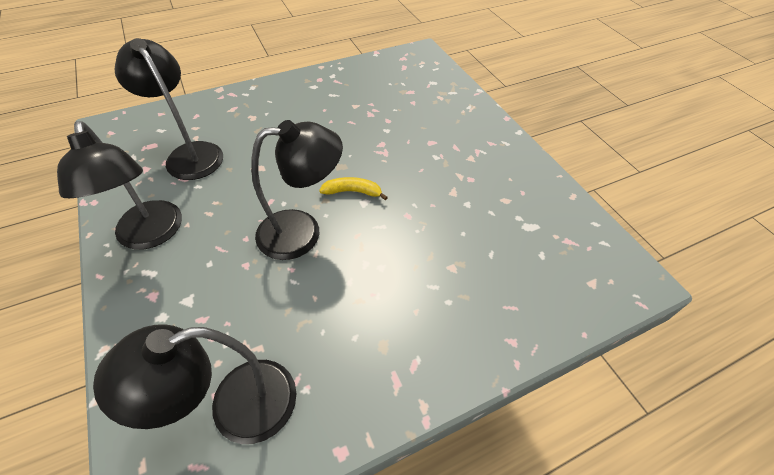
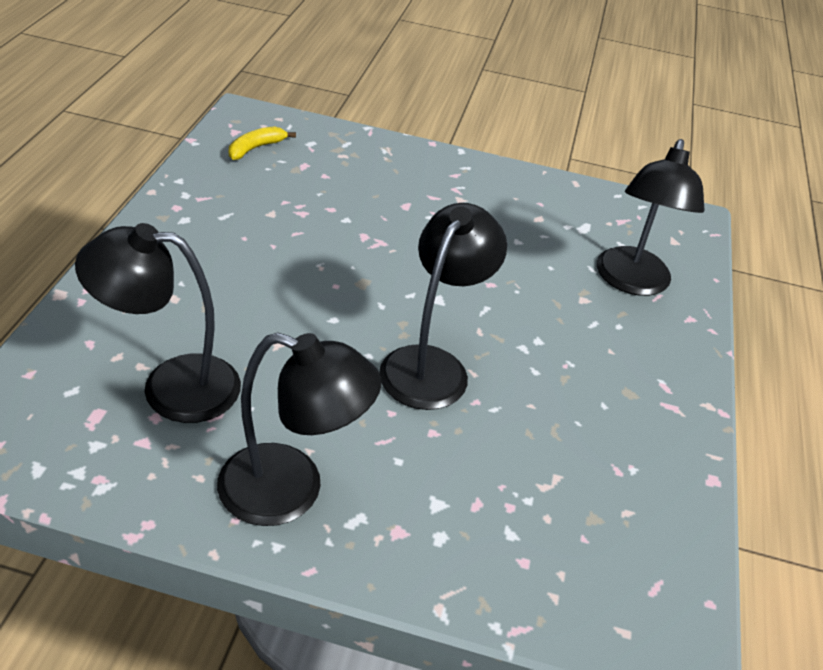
camera: 55 degrees left, 10 degrees down
(236, 407) = (613, 528): black lamp -> black lamp (631, 282)
(353, 192) = (414, 298): yellow banana -> yellow banana (255, 148)

